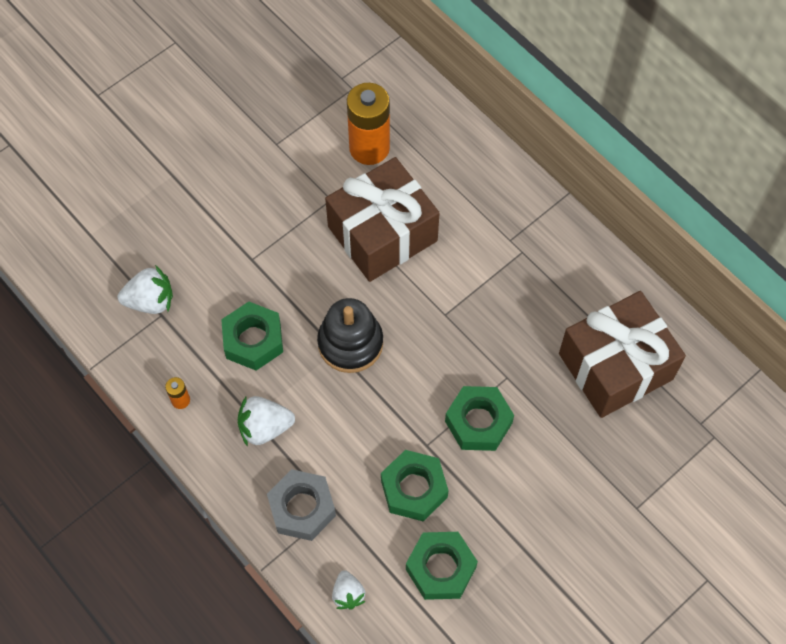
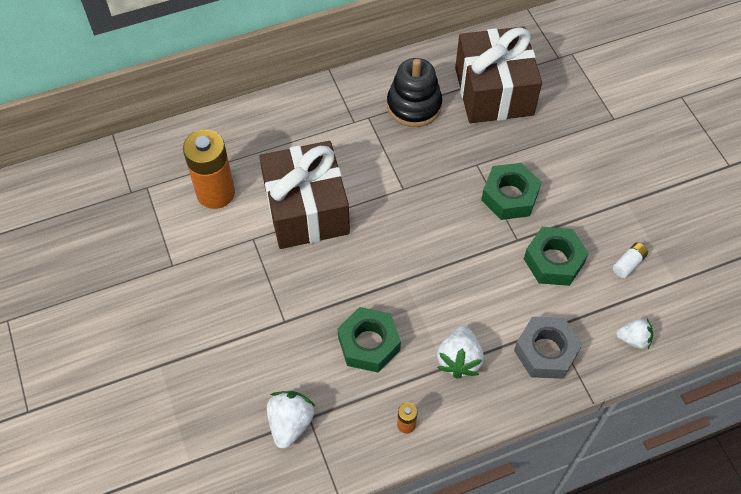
camera: 70 degrees left, 5 degrees down
(350, 343) = (402, 266): black stacking toy -> black stacking toy (414, 105)
(440, 568) = (628, 263): green nut -> white battery

